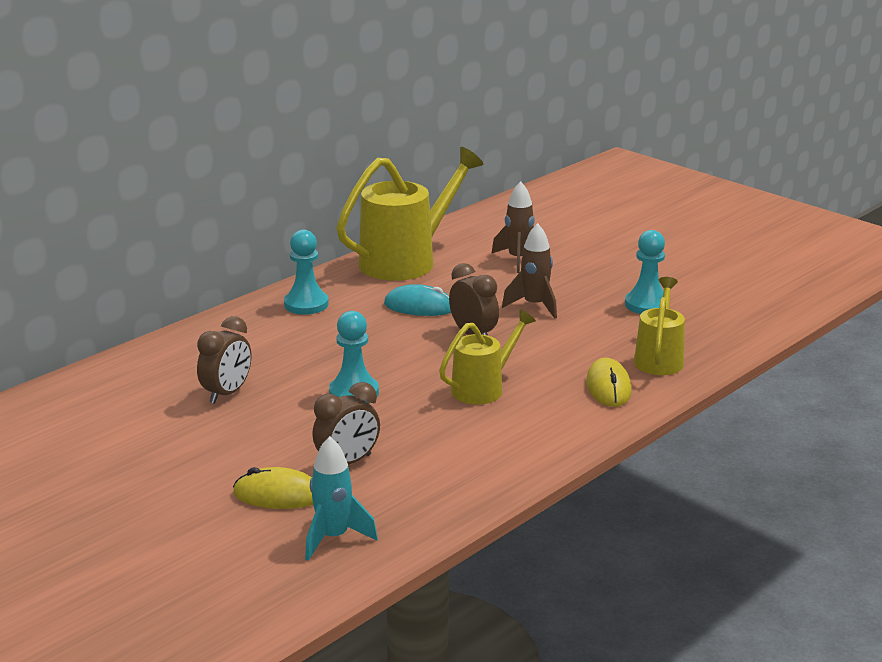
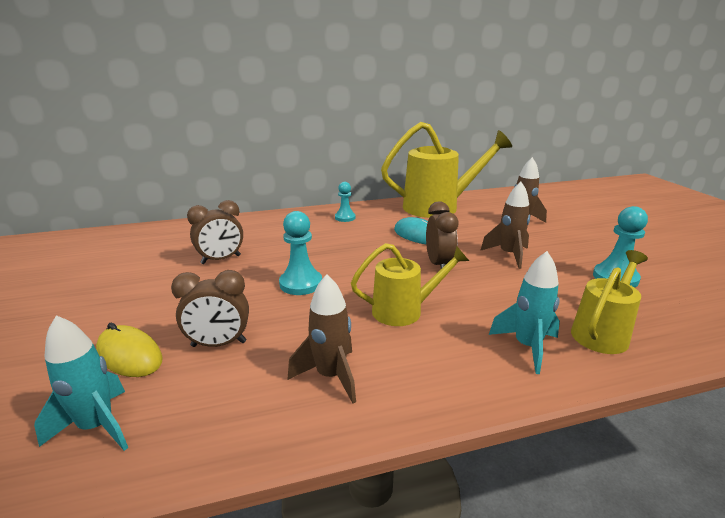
camera: 30 degrees right, 0 degrees up
(306, 304) = (345, 217): turquoise pawn -> turquoise pawn, size x0.65
(474, 454) = (330, 376): none -> brown rocket
(608, 387) = (527, 347): yellow mouse -> turquoise rocket

